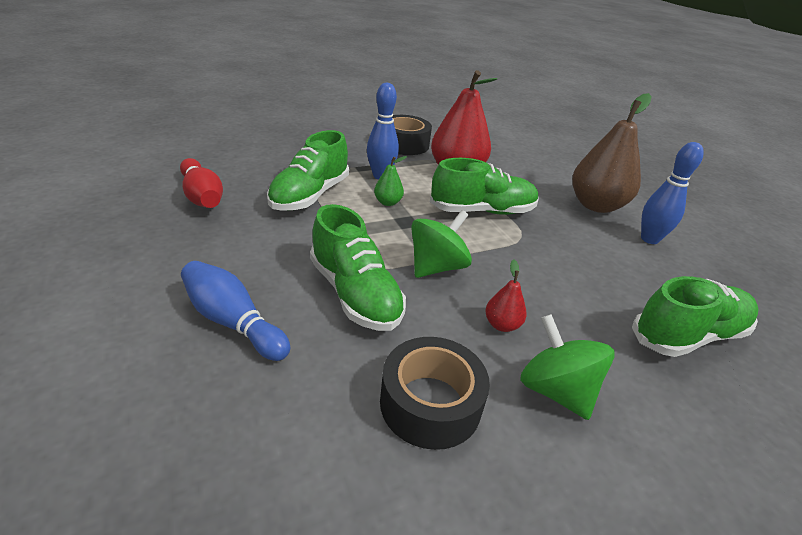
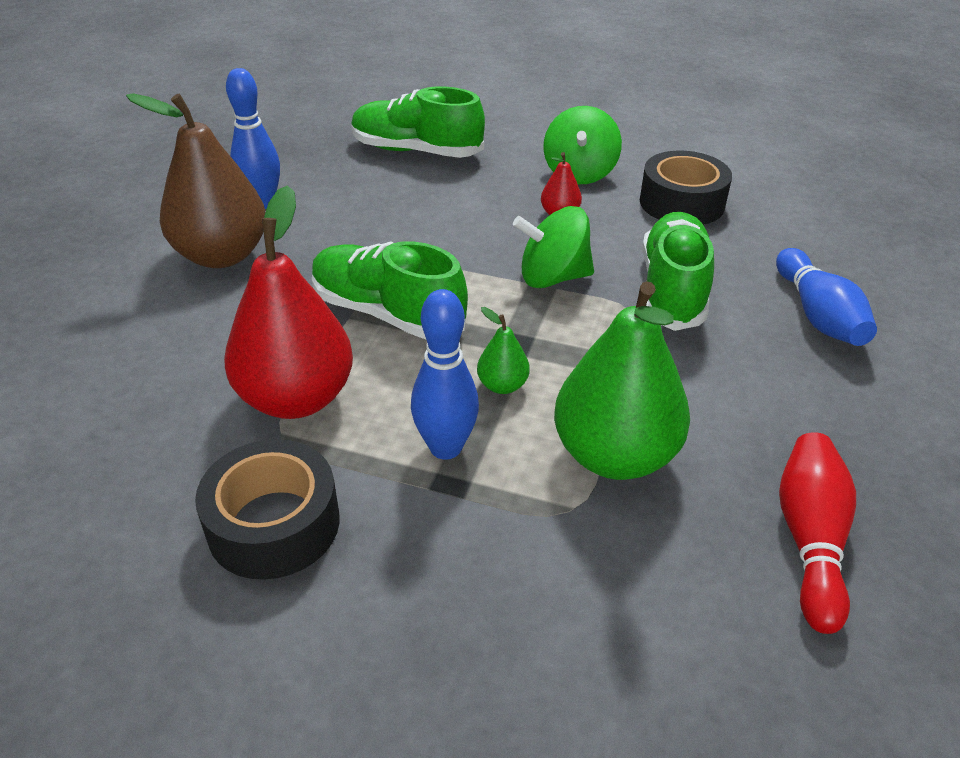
camera: 135 degrees left, 5 degrees up
(310, 195) = (614, 455): green shoe -> green pear

